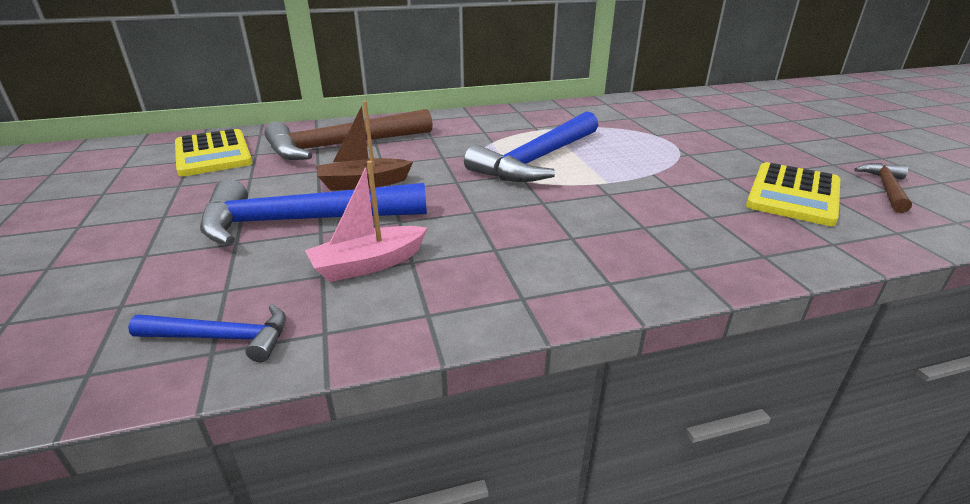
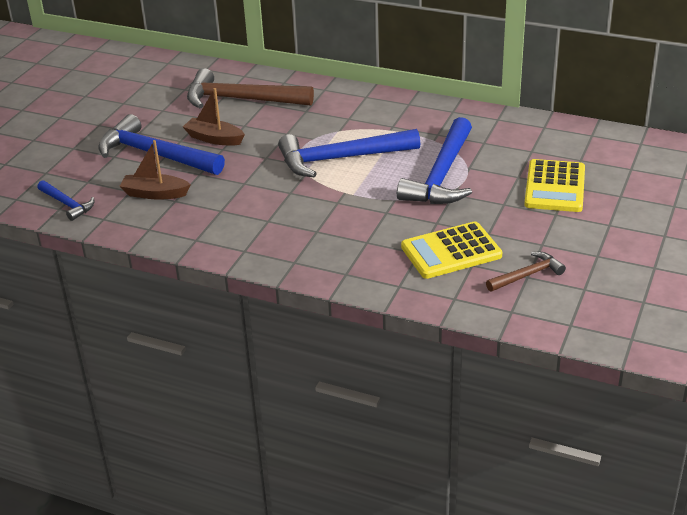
camera: 40 degrees right, 5 degrees up
(213, 154) = (162, 80): yellow calculator -> yellow calculator (555, 187)
(368, 264) = (155, 194): pink boat -> brown boat
(649, 145) = (442, 175): none -> blue hammer

